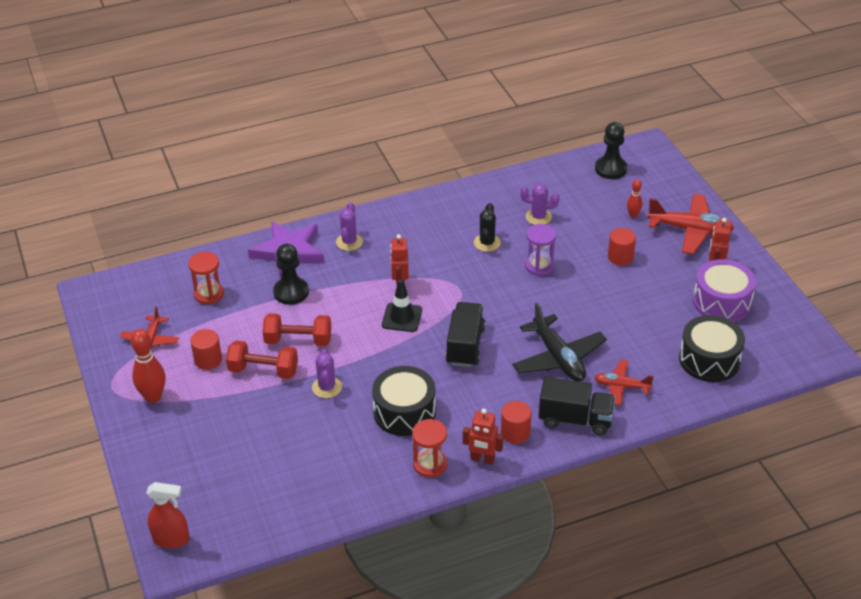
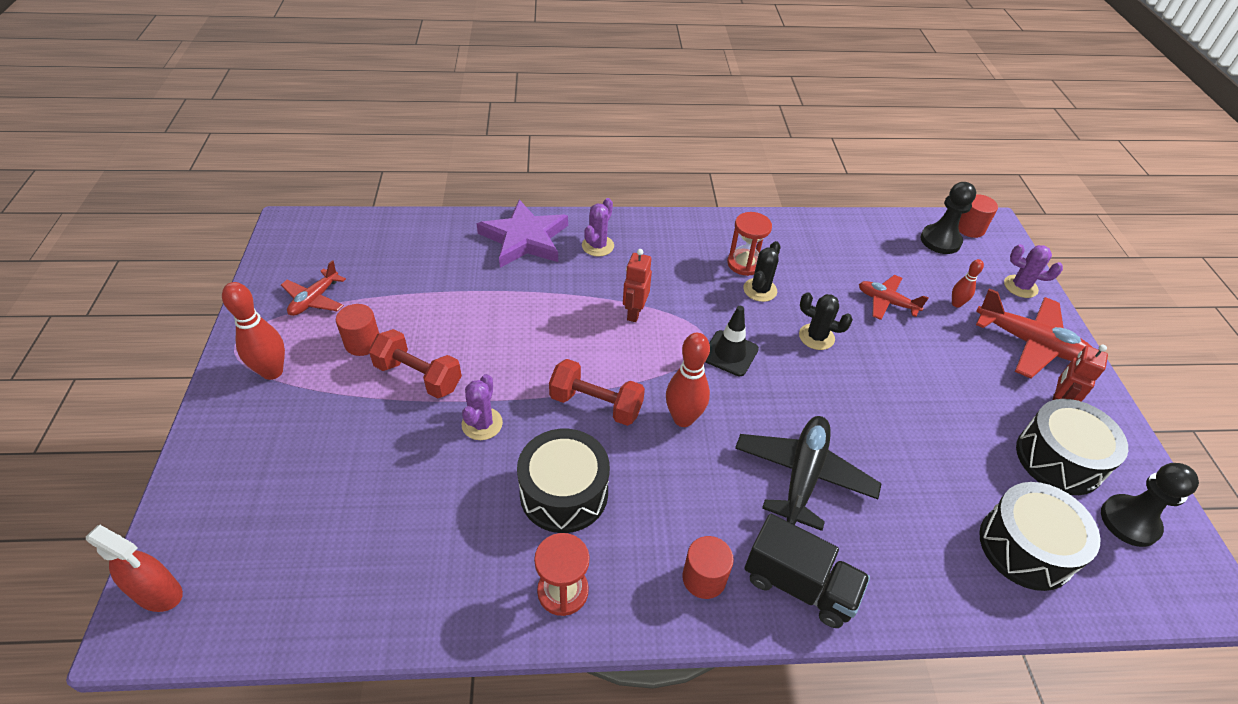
camera: 15 degrees right, 5 degrees up
(209, 294) = (411, 263): red hourglass -> red hourglass (744, 264)
(291, 292) = (503, 286): black pawn -> black pawn (1129, 521)
(298, 340) = (480, 349): red dumbbell -> red dumbbell (596, 404)
(402, 317) = (618, 356): black traffic cone -> black traffic cone (729, 353)
(465, 345) = (683, 418): black truck -> red bowling pin
(482, 459) = (640, 608): red robot -> none
(538, 217) = (834, 275): purple cactus -> purple cactus (1020, 286)
(539, 266) = (816, 337): purple hourglass -> black cactus
(558, 358) = (803, 476): black plane -> black plane turned 150 degrees counterclockwise
(620, 257) = (926, 354): red cylinder -> red cylinder (969, 228)
(621, 386) = (882, 550): red plane -> red plane (886, 302)
(721, 302) = (1058, 459): purple drum -> black drum

